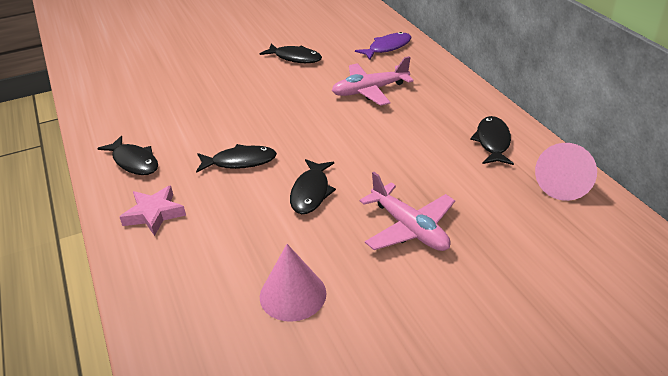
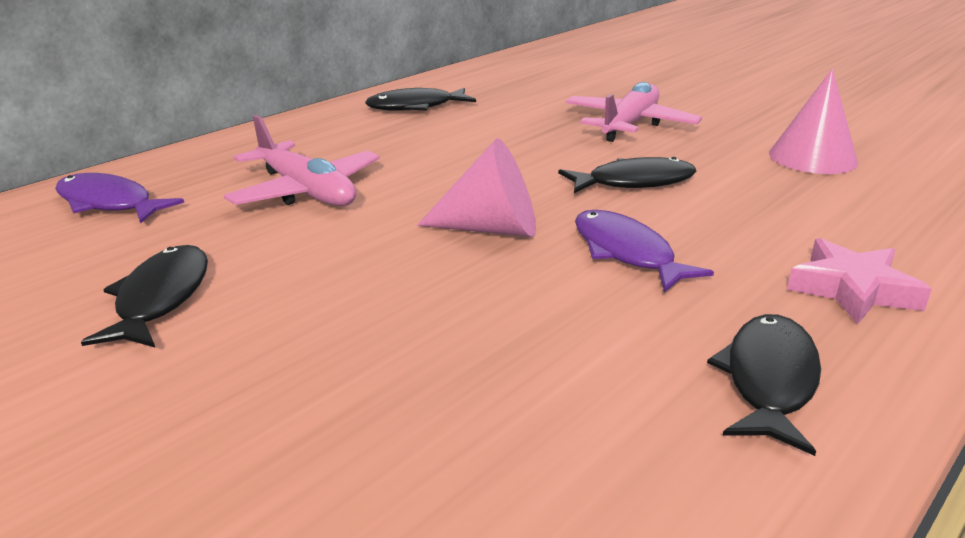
camera: 115 degrees left, 10 degrees down
(240, 162) = (626, 253): black fish -> purple fish
(563, 184) = (476, 78): pink cone -> pink cone (491, 228)

